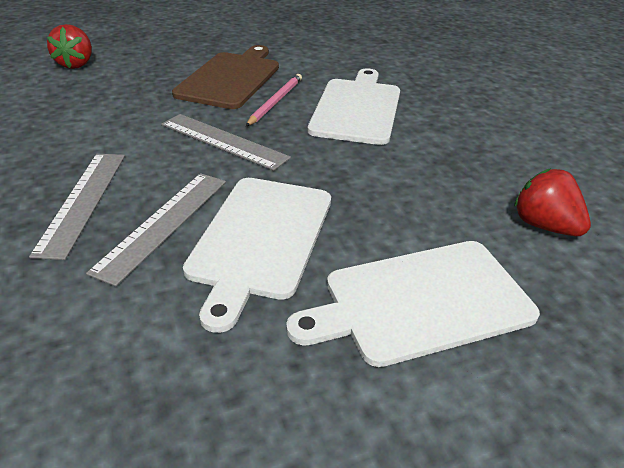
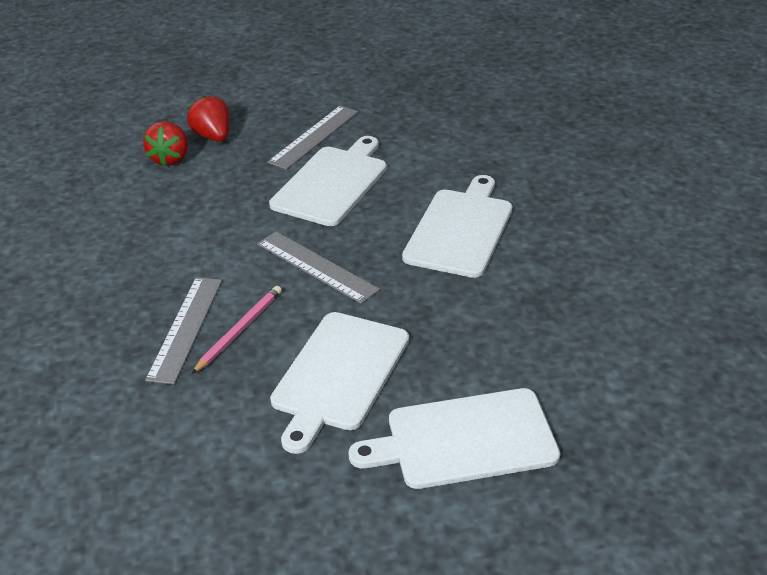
camera: 10 degrees right, 0 degrees up
(163, 224) = (255, 355): grey ruler -> grey ruler (314, 137)
(230, 78) = (332, 183): brown cutting board -> white cutting board
(275, 101) = (376, 217): pink pencil -> pink pencil (239, 330)
(544, 226) = (604, 376): red strawberry -> red strawberry (213, 136)

